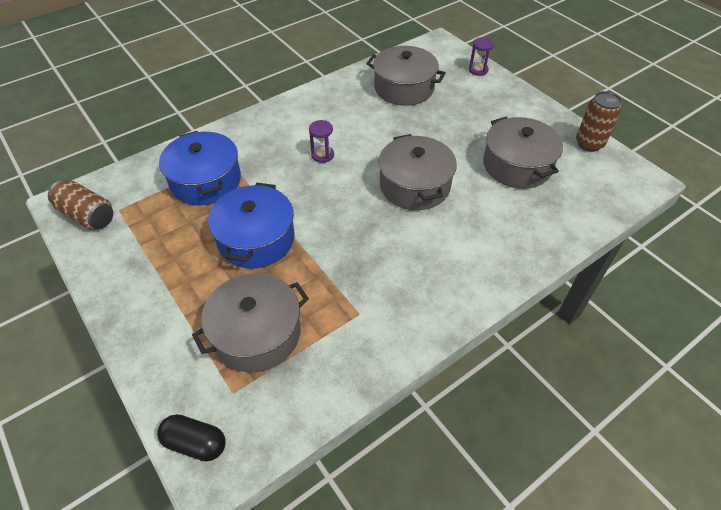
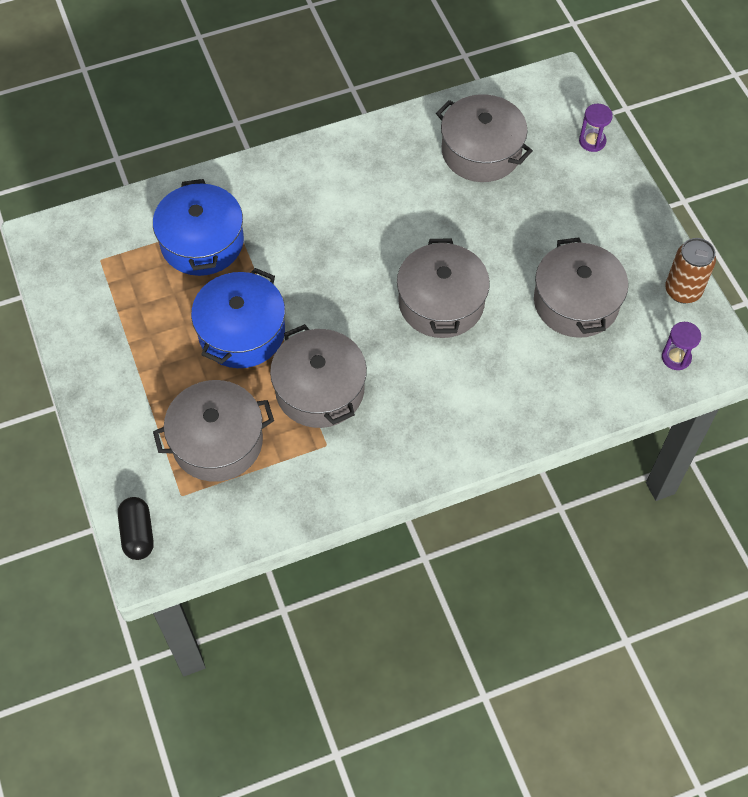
camera: 15 degrees right, 10 degrees up
(87, 215) = (66, 260): brown can -> none
(195, 443) = (138, 534): black capsule -> black capsule turned 45 degrees clockwise
(322, 155) = (346, 235): purple hourglass -> purple hourglass (676, 357)
(338, 269) = (319, 389): none -> grey pot

